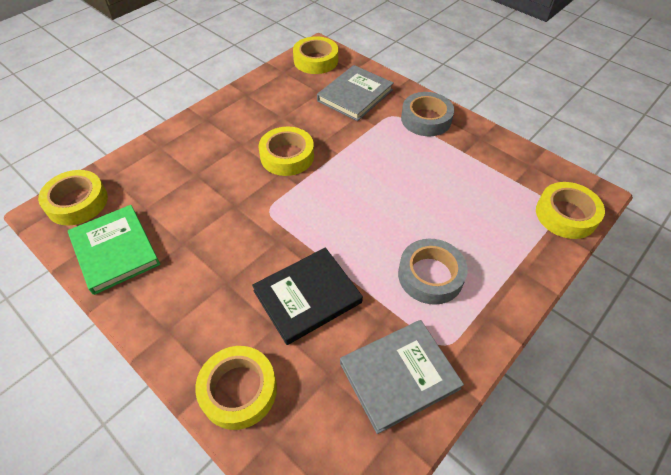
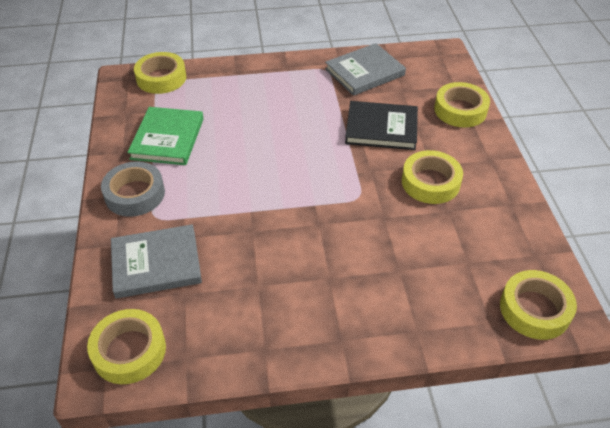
camera: 140 degrees left, 5 degrees down
(115, 250) = (510, 236): green book -> green book (167, 138)
(287, 156) = (298, 236): yellow tape -> yellow tape (430, 182)
(399, 376) = (364, 72): grey book -> grey book turned 45 degrees counterclockwise
(430, 275) = (291, 97): grey tape -> none

